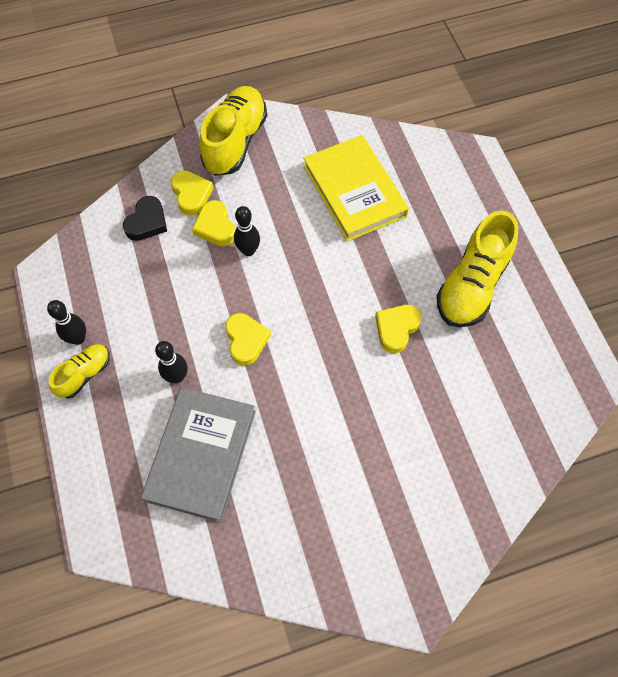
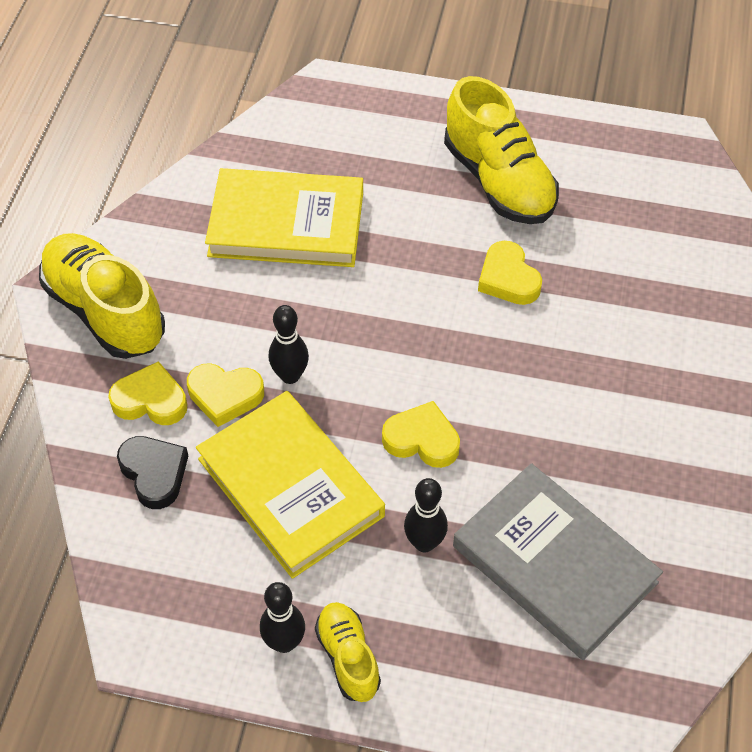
camera: 60 degrees left, 10 degrees down
(175, 290) = (290, 487): none -> yellow book

